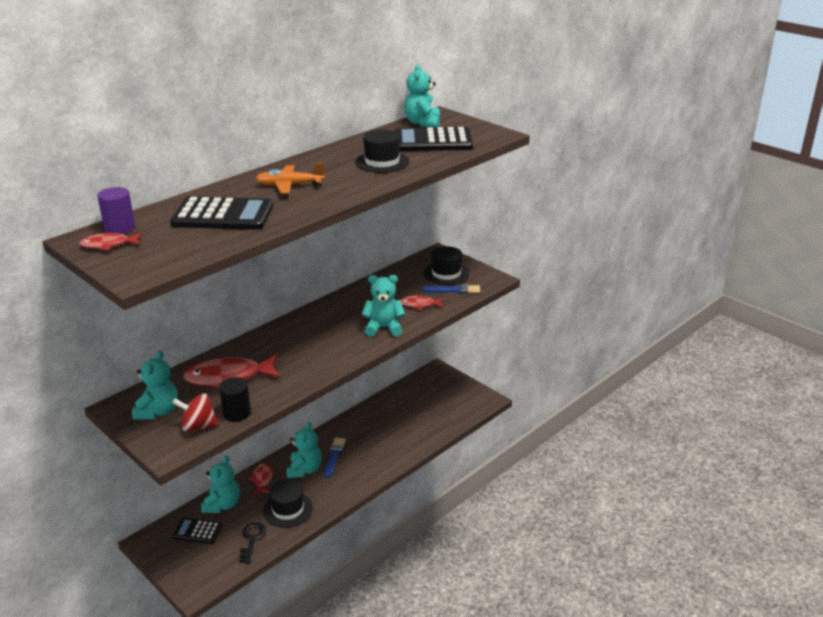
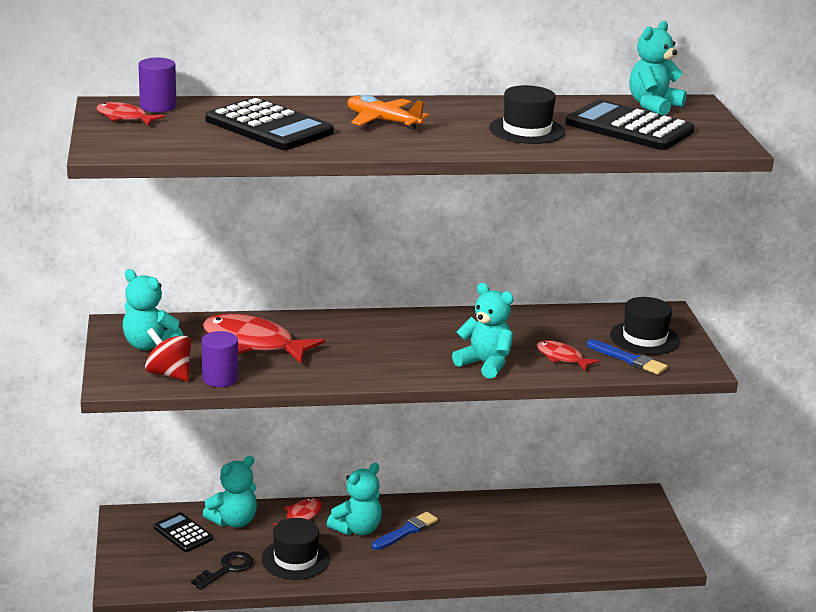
camera: 35 degrees right, 5 degrees down
(158, 411) = (149, 345): turquoise teddy bear -> turquoise teddy bear turned 75 degrees clockwise
(237, 413) = (220, 379): black cylinder -> purple cylinder

